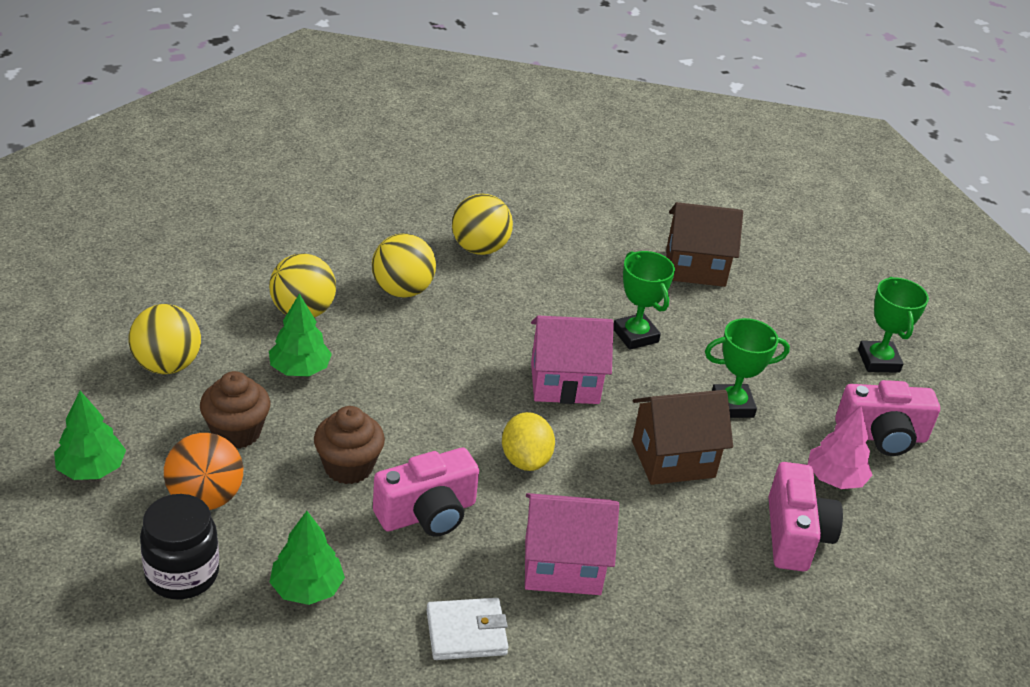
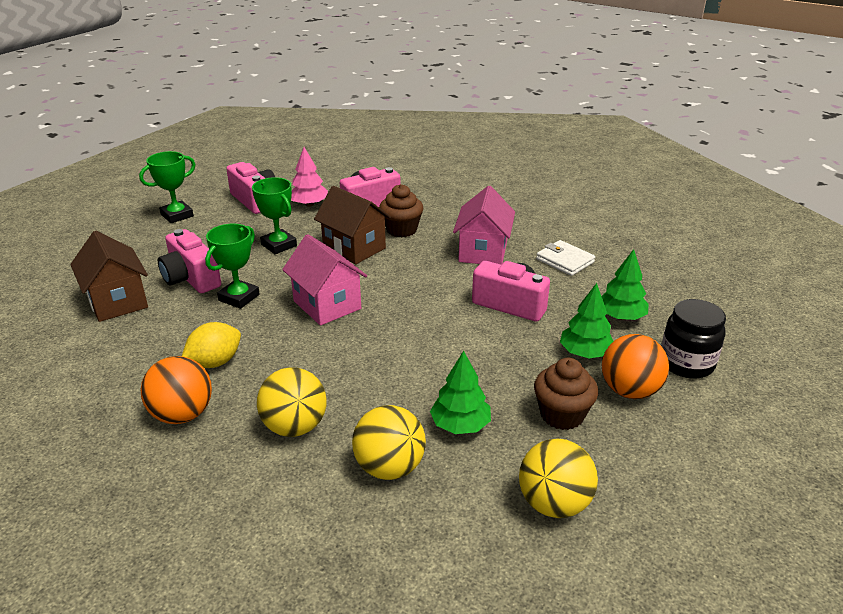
camera: 120 degrees left, 5 degrees down
(91, 469) = (694, 461): green tree -> green tree (585, 353)
(348, 467) = (519, 349): brown cupcake -> brown cupcake (401, 230)
(479, 248) = (182, 414): yellow ball -> orange ball
(525, 460) = (420, 291): yellow lemon -> yellow lemon (215, 362)
(562, 566) = (483, 252): pink house -> pink house turned 45 degrees clockwise
(704, 321) = (191, 278): none -> pink camera

